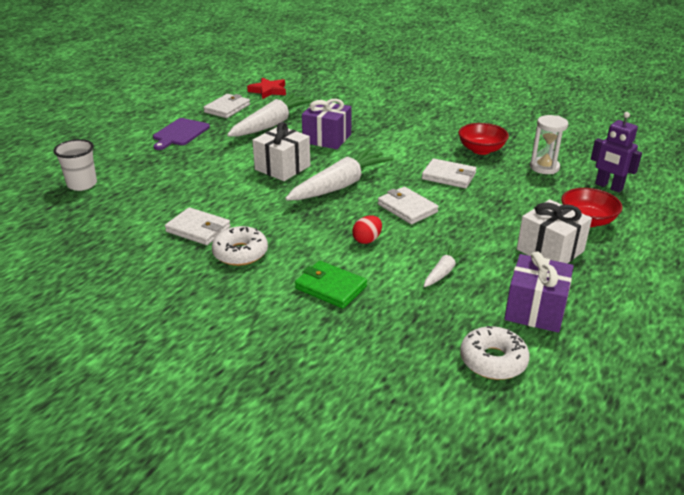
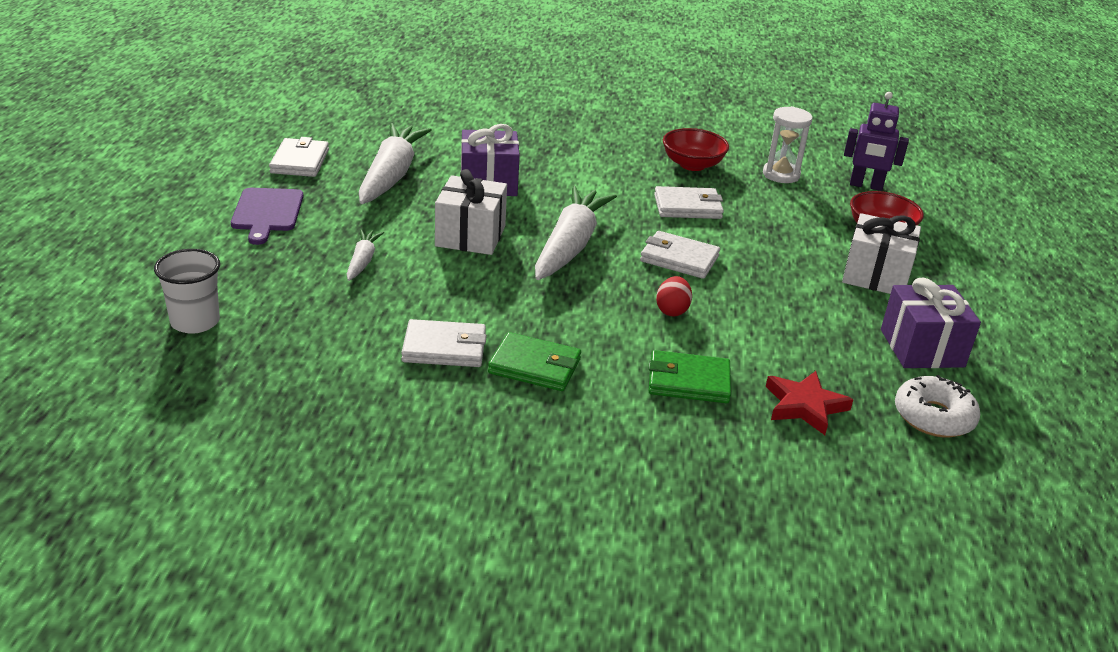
camera: 30 degrees left, 0 degrees up
(240, 253) = (534, 366): white donut -> green wallet
(268, 91) = (334, 124): red star -> red star (805, 406)
(443, 271) = (792, 328): white carrot -> white carrot (362, 261)

